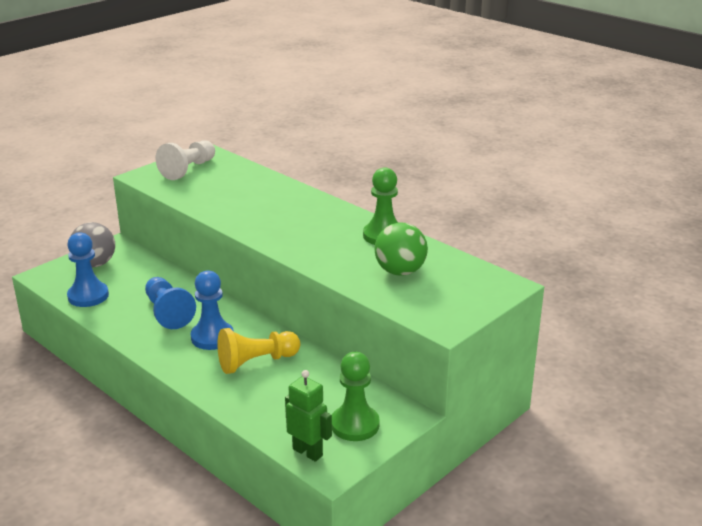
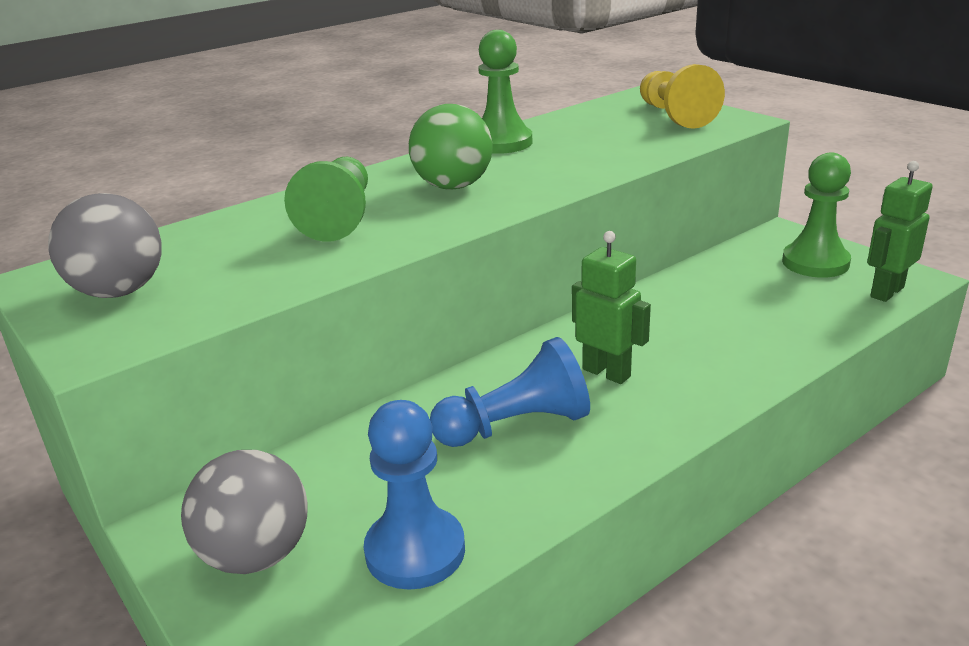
camera: 80 degrees left, 0 degrees up
(188, 169) = (120, 291): white pawn -> grey ball
(212, 337) = (606, 372): blue pawn -> green robot
(256, 362) = (680, 331): yellow pawn -> yellow pawn (674, 116)
(262, 202) = (340, 218): none -> green pawn
(400, 271) = (608, 136): green ball -> green ball (453, 186)

